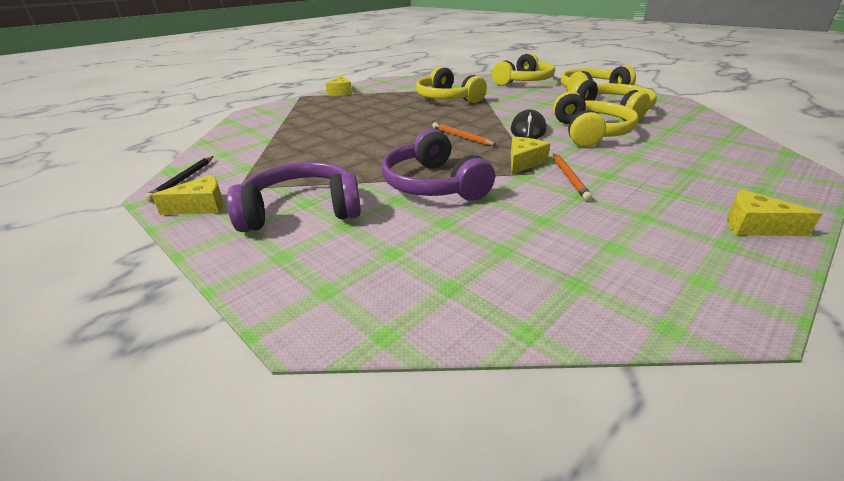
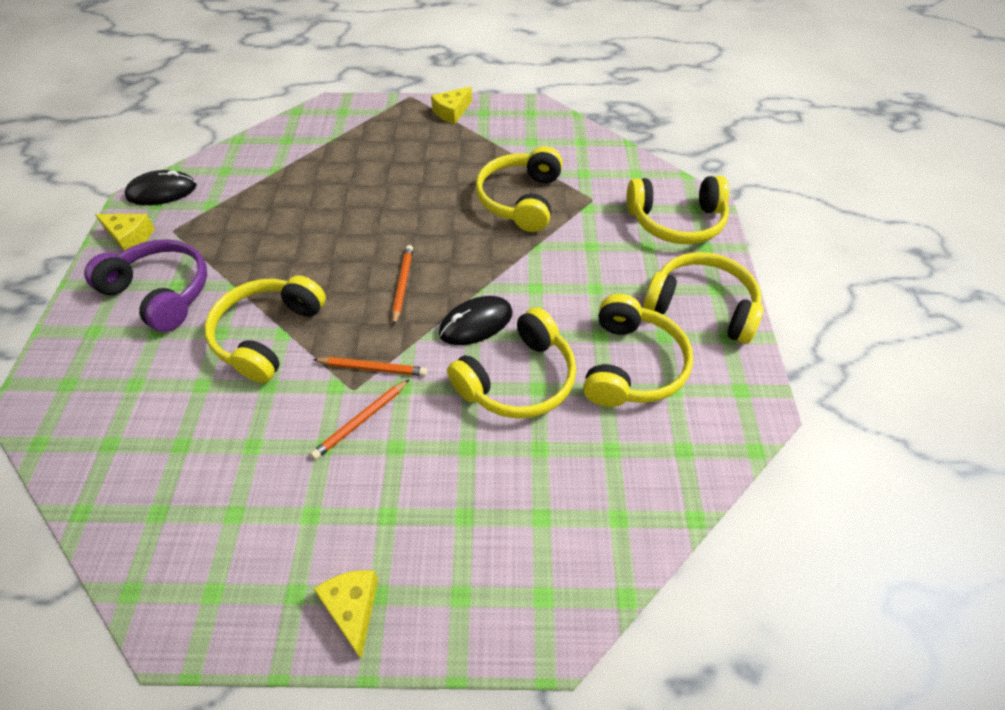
camera: 45 degrees right, 20 degrees up
(183, 180) = (162, 191): black pencil -> black mouse
(433, 184) = (268, 335): purple headphones -> yellow headphones
(524, 162) = (373, 368): yellow cheese -> orange pencil

